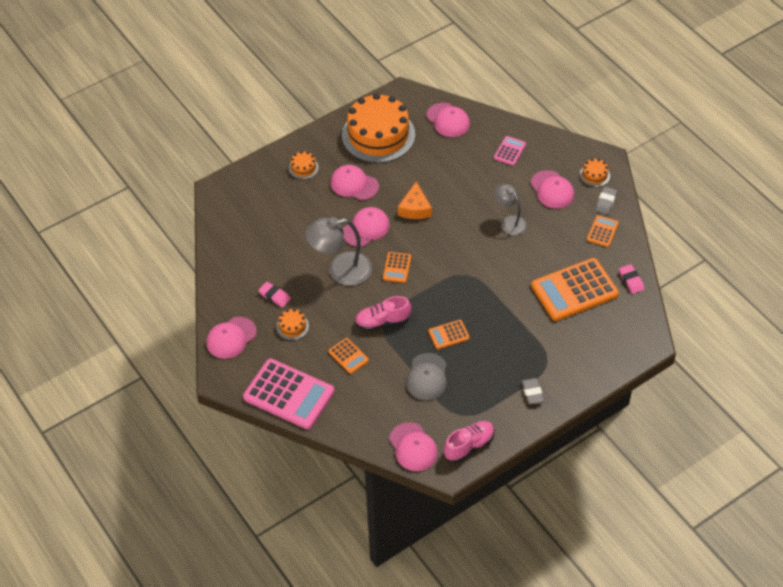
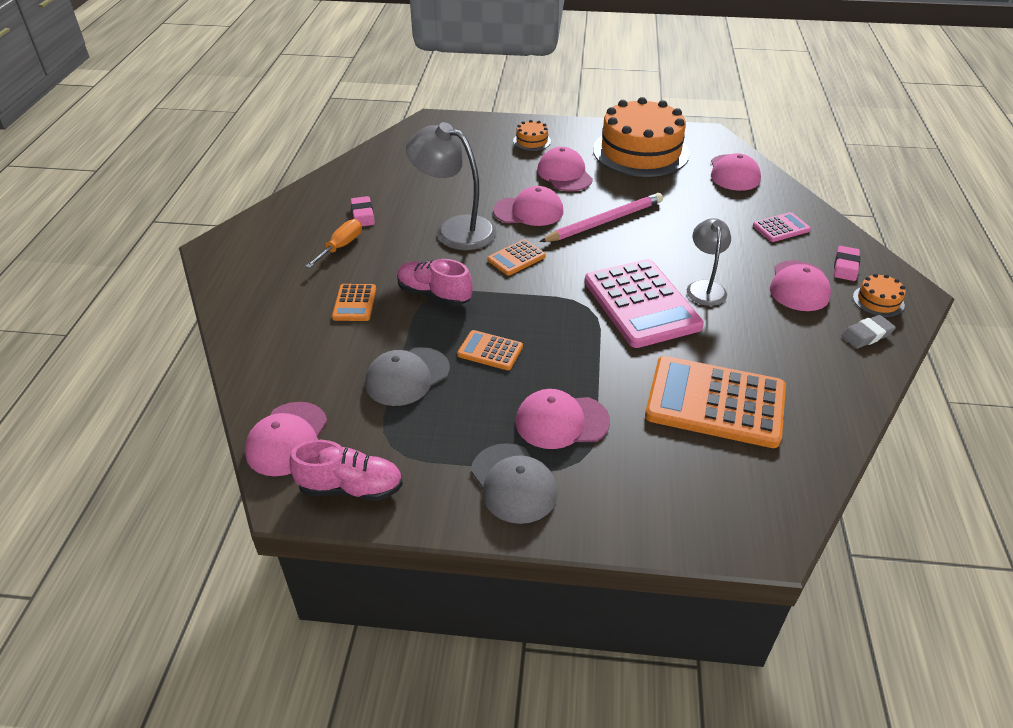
camera: 40 degrees right, 10 degrees down
(231, 338) = (275, 223): pink cap -> pink cap (561, 421)
(289, 394) = (248, 299): pink calculator -> pink calculator (641, 304)
(292, 326) = (341, 246): orange cake -> orange screwdriver
(415, 208) = (604, 221): orange cheese -> pink pencil
(532, 392) = (513, 483): grey eraser -> grey cap
(602, 231) = (829, 362): orange calculator -> none
(631, 280) = (818, 441): pink eraser -> pink eraser (845, 266)

